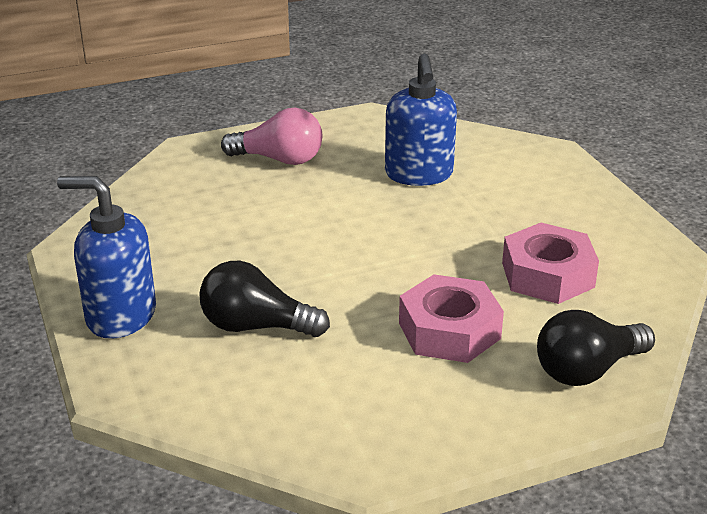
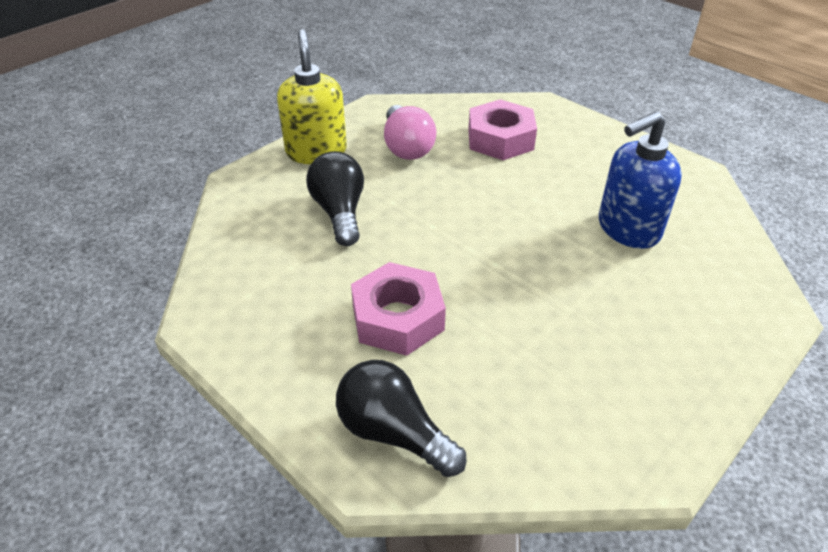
camera: 65 degrees right, 10 degrees up
(120, 316) = (316, 152): blue soap dispenser -> yellow soap dispenser
(279, 159) = (572, 149): pink light bulb -> pink light bulb (406, 147)
(547, 275) = (532, 363): pink nut -> pink nut (500, 139)

